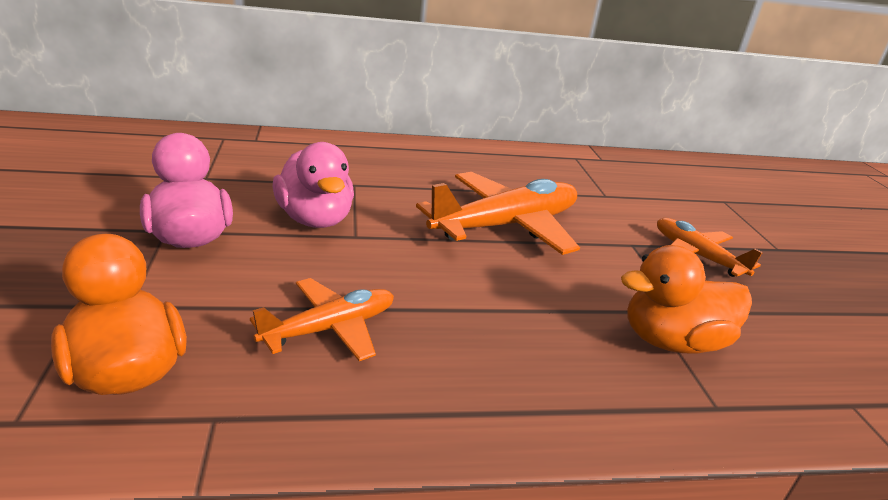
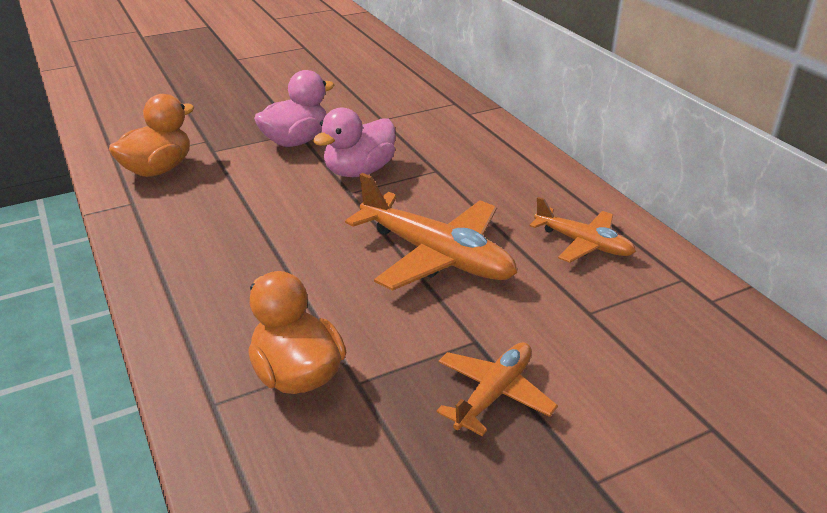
camera: 75 degrees right, 5 degrees up
(330, 329) = (224, 213): orange plane -> orange plane (583, 244)

